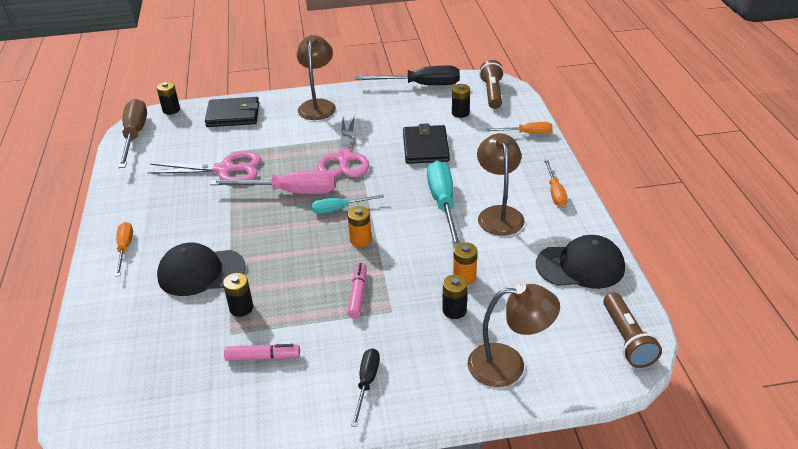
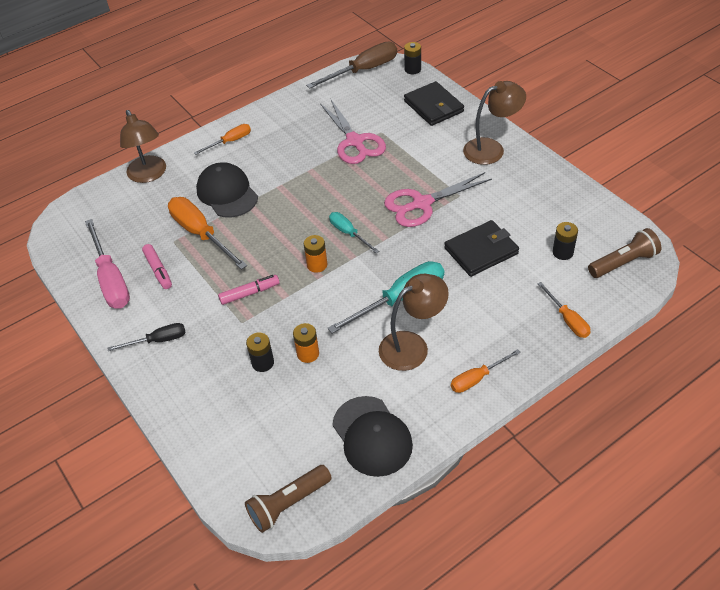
camera: 65 degrees right, 10 degrees up
(241, 308) = (201, 234): black battery -> orange screwdriver
(290, 192) = (351, 193): pink screwdriver -> pink screwdriver (111, 279)
(420, 85) = (589, 201): black screwdriver -> none
(508, 365) = (216, 424): brown lamp -> brown lamp (149, 175)

